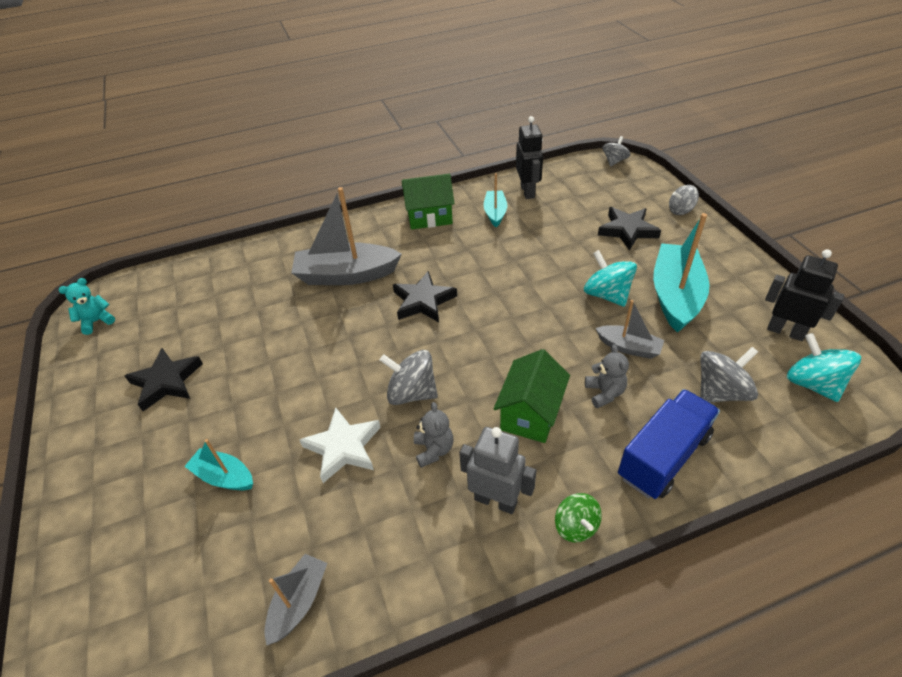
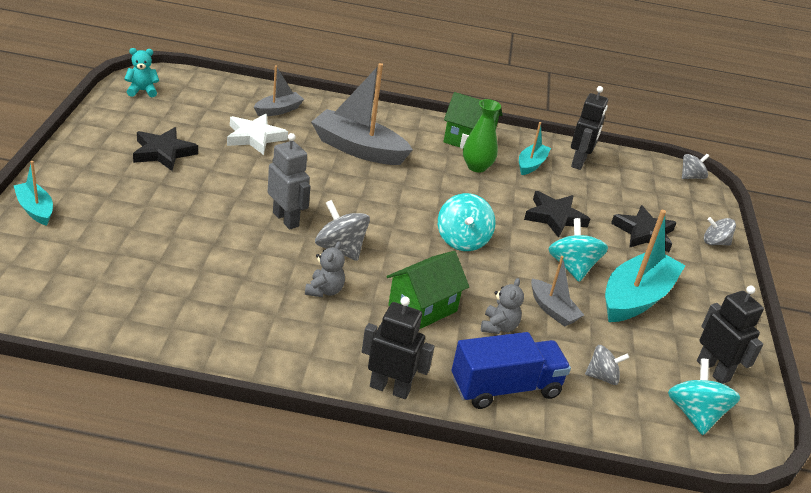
camera: 20 degrees right, 10 degrees down
(224, 476) = (159, 228): turquoise boat -> turquoise boat (35, 209)
(299, 602) = (153, 321): grey boat -> grey boat (278, 110)
(343, 447) = (258, 255): white star -> white star (254, 137)
(423, 301) = (406, 196): black star -> black star (554, 217)
(456, 239) = (476, 167): none -> green vase
(496, 500) = (343, 342): grey robot -> grey robot (286, 219)
(504, 319) = (462, 240): none -> turquoise spinning top
(576, 526) = (390, 388): green spinning top -> black robot
(720, 392) = (602, 377): grey spinning top -> grey spinning top, size x0.65

